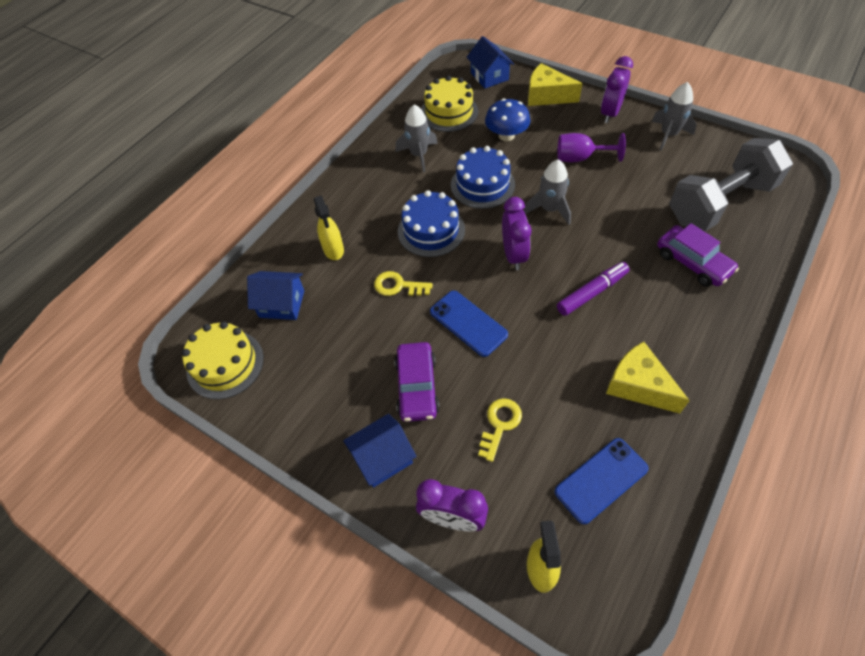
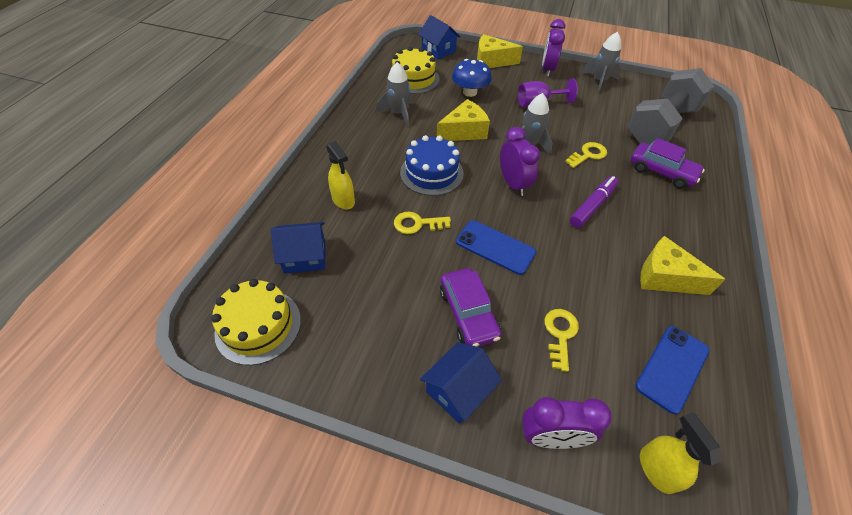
camera: 20 degrees left, 5 degrees down
(482, 185) = (464, 131): blue cake -> yellow cheese
(613, 230) = (588, 155): none -> yellow key

